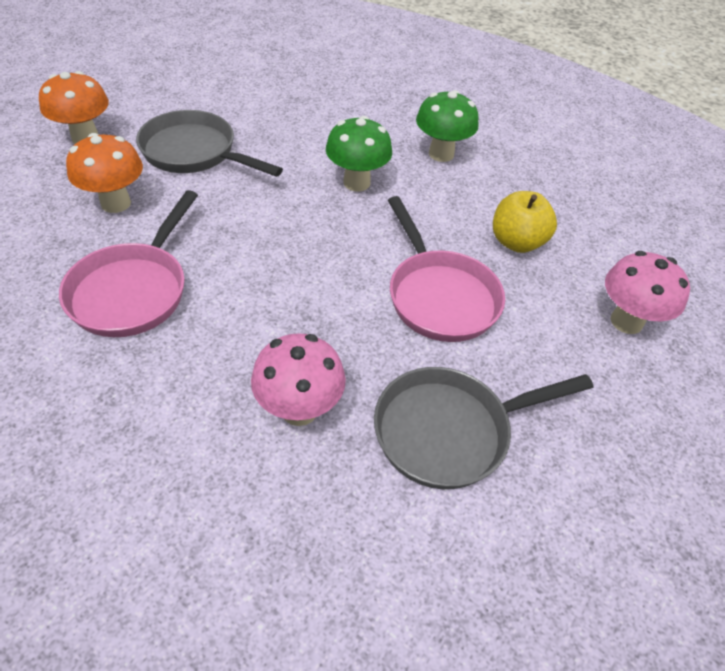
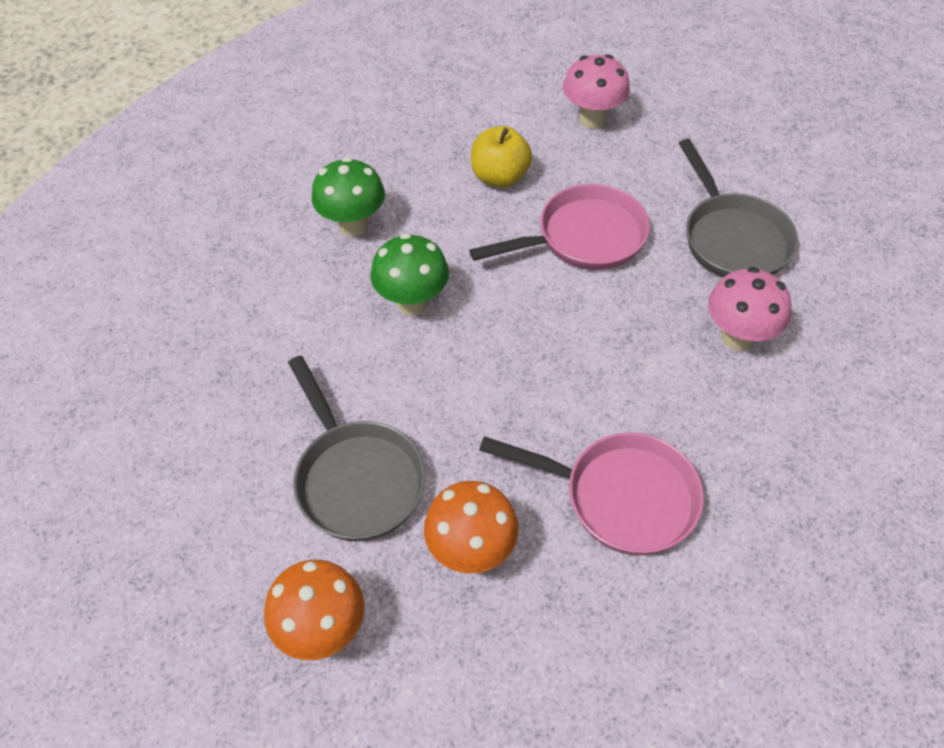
camera: 85 degrees left, 5 degrees up
(194, 152) = (357, 478): grey pan -> grey pan turned 60 degrees counterclockwise

